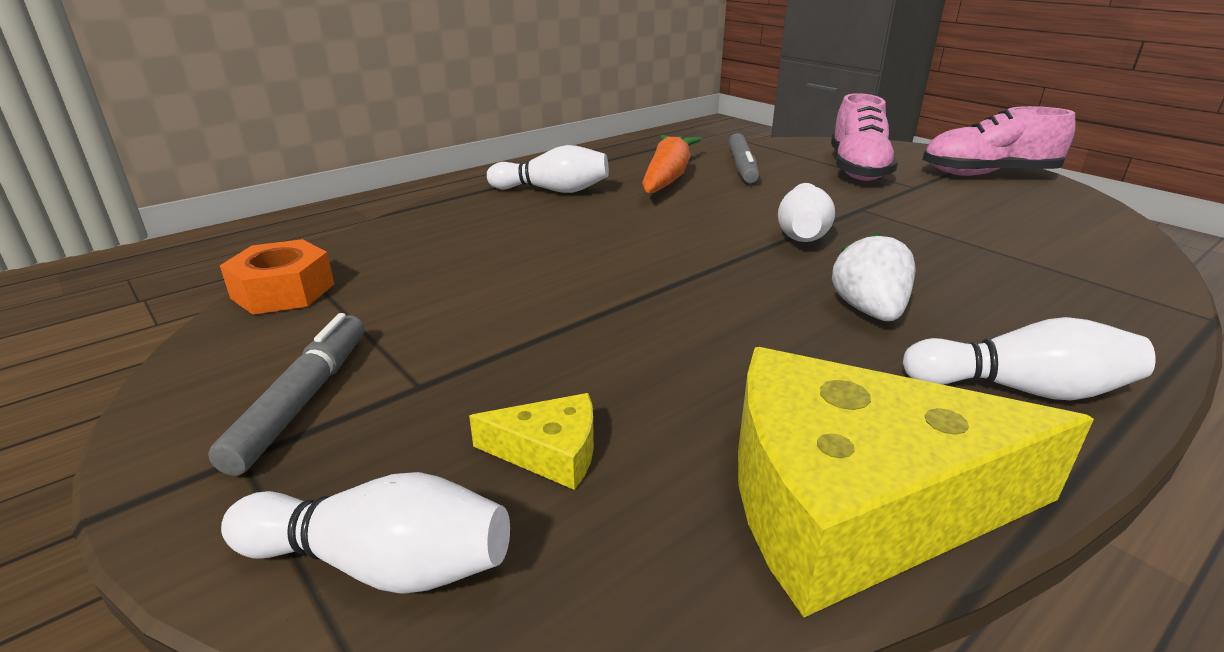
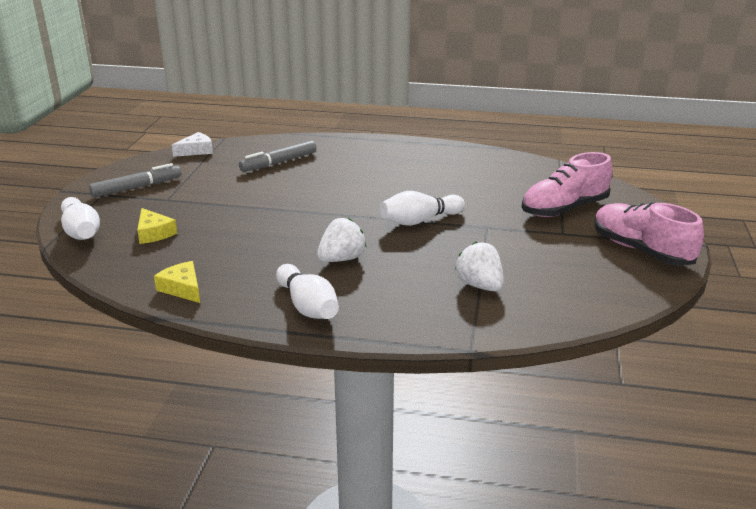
camera: 50 degrees right, 0 degrees up
(283, 291) = (196, 150): orange nut -> white cheese
(553, 190) = (373, 150): white bowling pin -> none
(668, 176) = (445, 166): orange carrot -> none
(742, 167) = (501, 178): grey marker -> grey marker (278, 162)
(854, 502) = (182, 288): yellow cheese -> yellow cheese, size x0.42
(1023, 258) = (479, 285): none -> white strawberry

